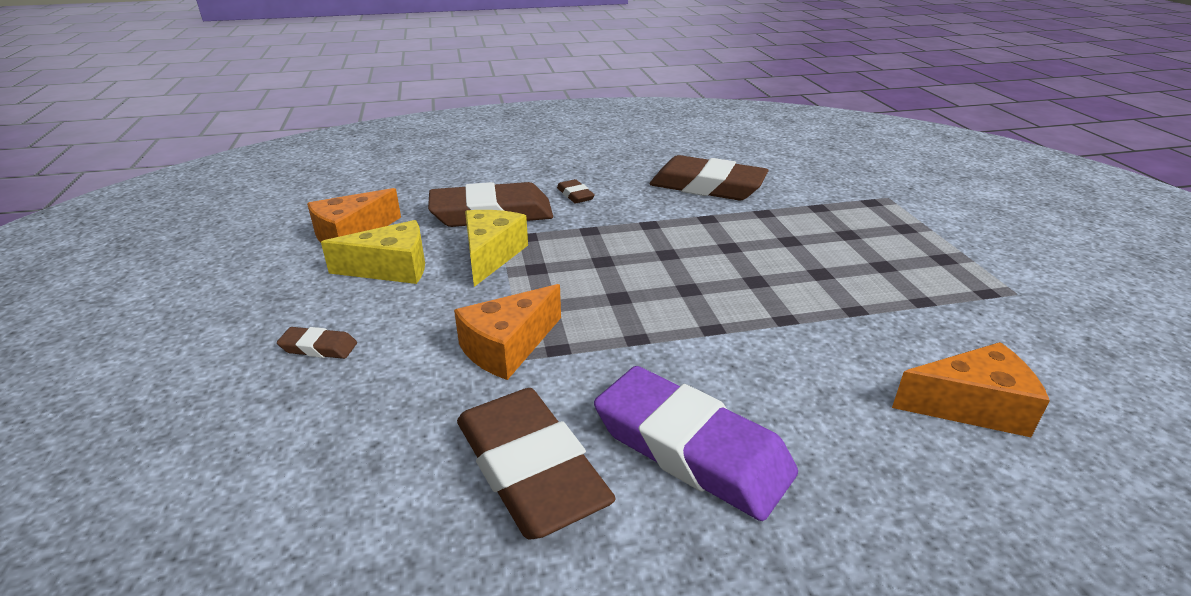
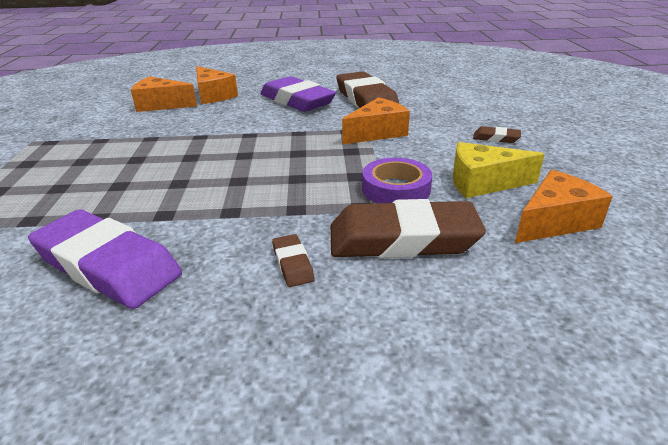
camera: 170 degrees left, 0 degrees up
(491, 255) = (396, 189): yellow cheese -> purple tape
(707, 186) = (108, 265): brown eraser -> purple eraser
(909, 460) = (213, 95): none -> orange cheese

